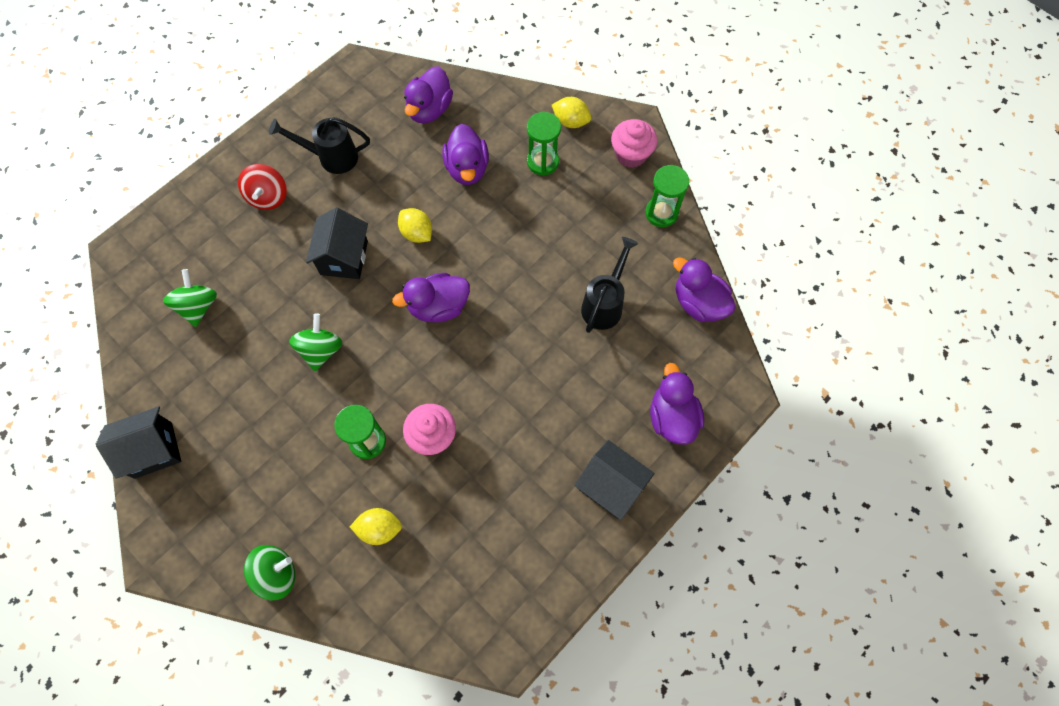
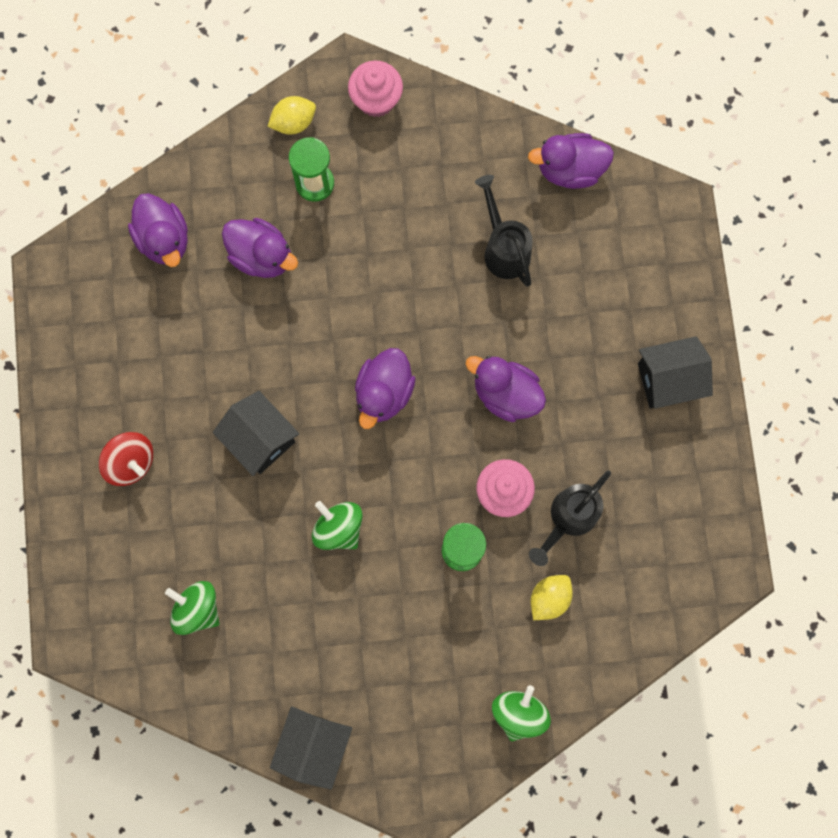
camera: 50 degrees left, 10 degrees up
(332, 157) = (138, 371): black watering can -> black watering can (568, 518)
(417, 233) = (291, 354): yellow lemon -> none
(661, 213) = (458, 125): green hourglass -> none
(672, 417) = (651, 280): purple duck -> purple duck (505, 394)

